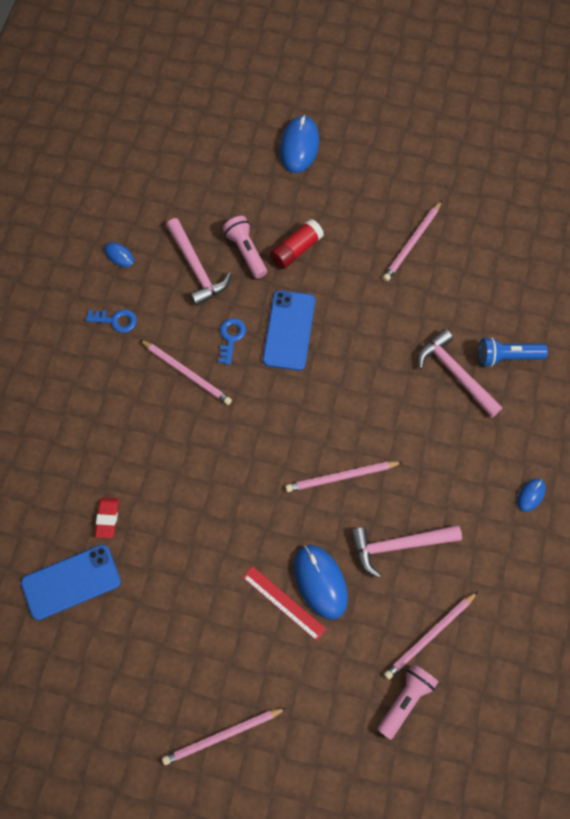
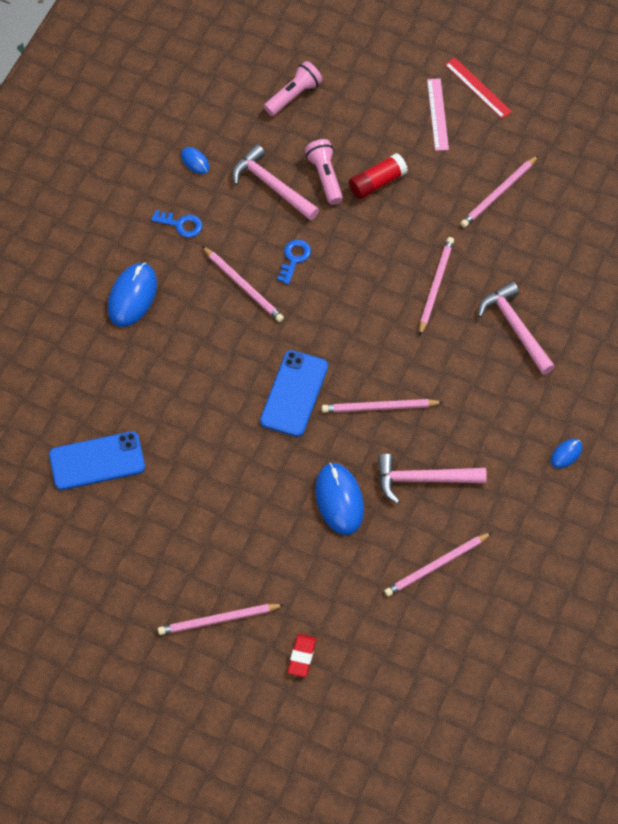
camera: 10 degrees right, 5 degrees down
(107, 518) = (141, 409): red eraser -> red eraser (302, 656)
(196, 268) = (271, 186): pink hammer -> pink hammer turned 150 degrees clockwise
(284, 603) = (300, 513): red ruler -> red ruler (478, 88)
(289, 330) = (354, 260): blue phone -> blue phone (294, 393)
(299, 146) = (400, 79): blue mouse -> blue mouse (132, 296)
(340, 175) = (437, 114): none -> pink ruler
(371, 343) = (435, 286): none -> pink pencil
(406, 701) = (401, 618): pink flashlight -> pink flashlight (294, 95)
(507, 357) = (572, 319): blue flashlight -> none

